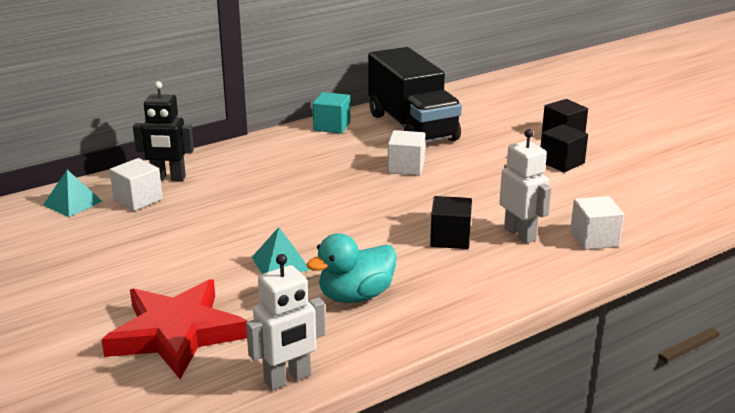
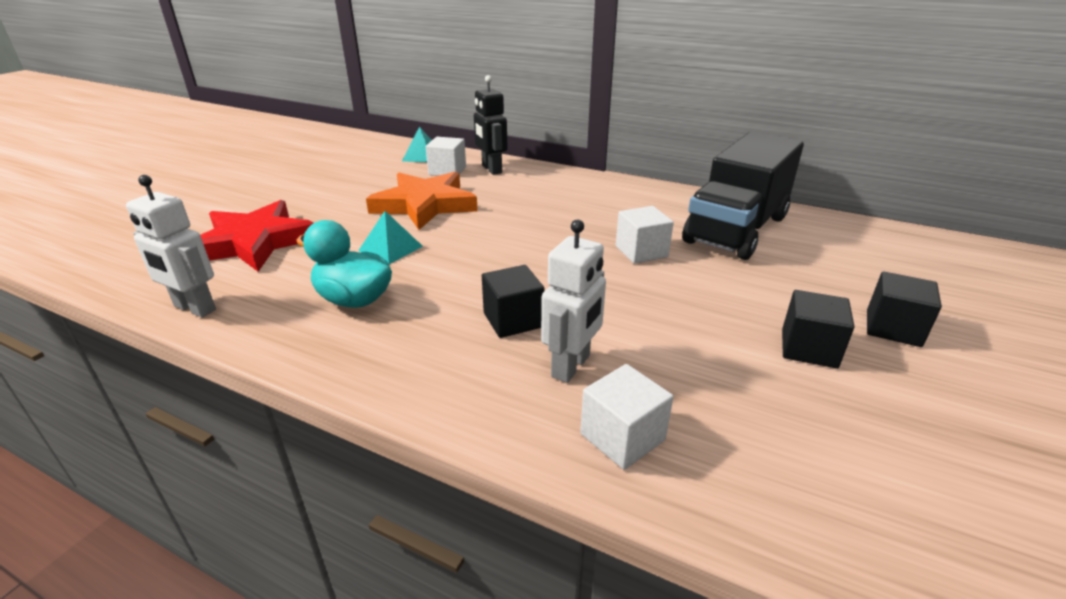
camera: 60 degrees right, 5 degrees up
(207, 228) = (425, 205): none -> orange star
(332, 126) = (672, 195): turquoise cube -> none

